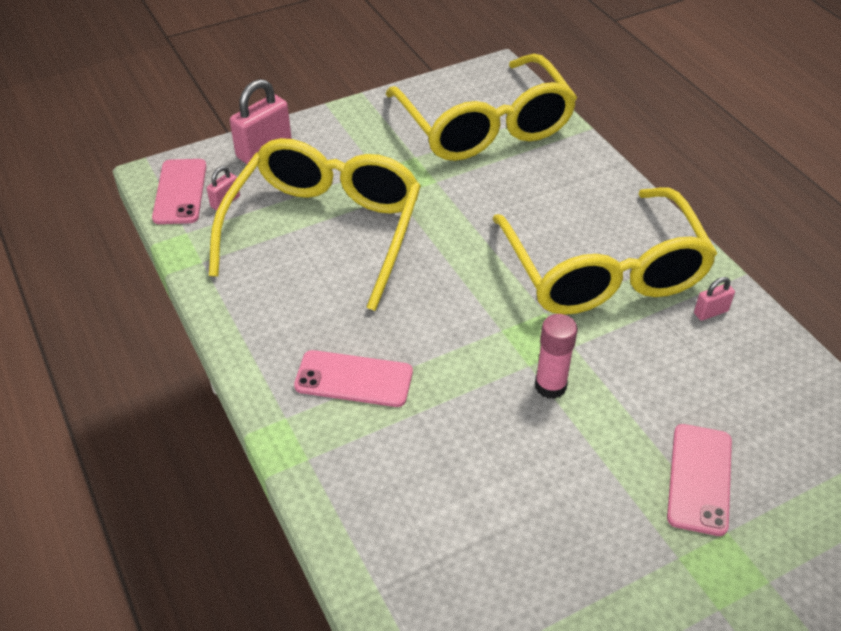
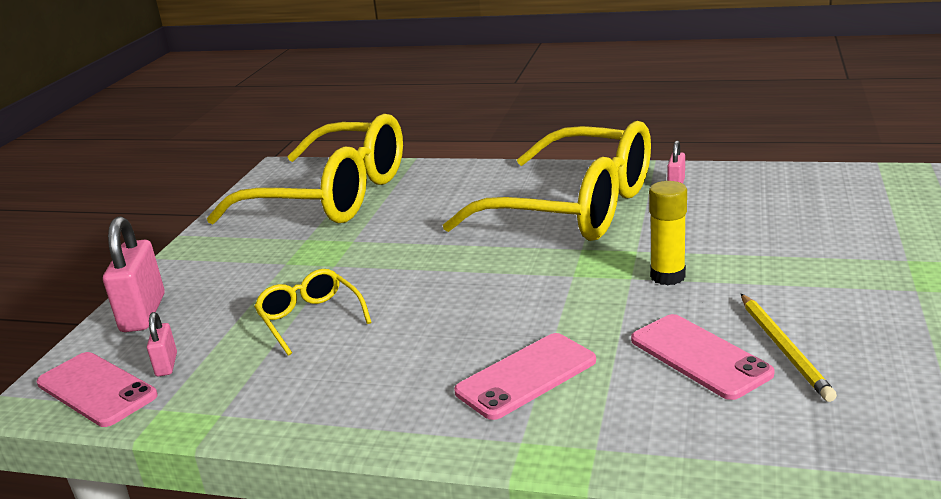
camera: 45 degrees left, 20 degrees down
(325, 229) = (310, 318): yellow glasses -> yellow glasses, size x0.42
(509, 506) = (784, 348): none -> yellow pencil
(550, 386) = (667, 276): pink glue stick -> yellow glue stick
(699, 479) = (841, 250): pink phone -> pink phone (699, 357)

